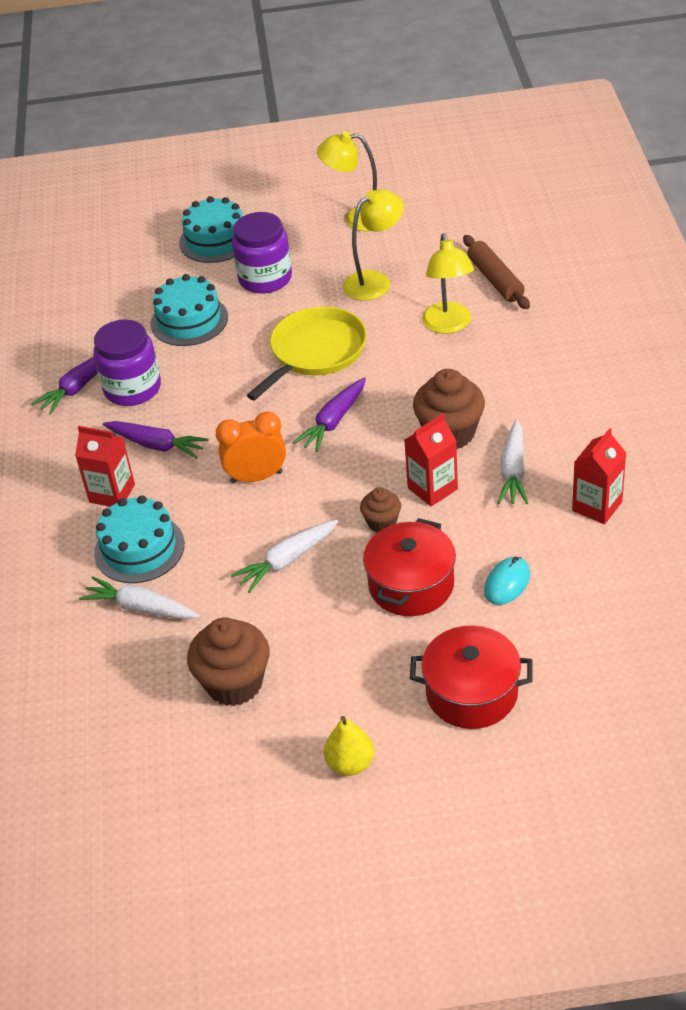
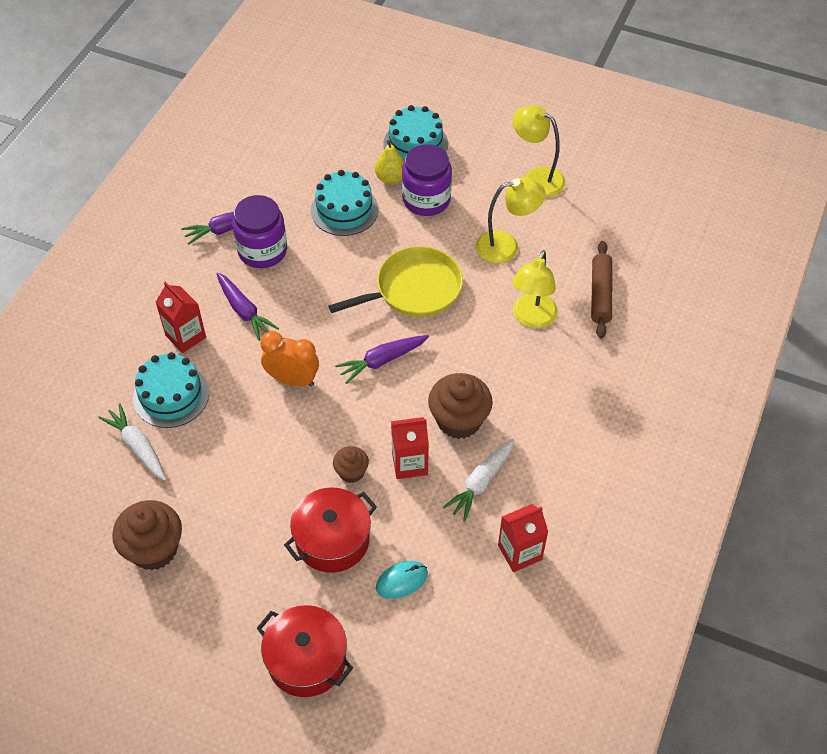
camera: 25 degrees right, 10 degrees up
(287, 561) = (262, 466): white carrot -> none
(350, 763) = (182, 665): yellow pear -> yellow pear (390, 178)

